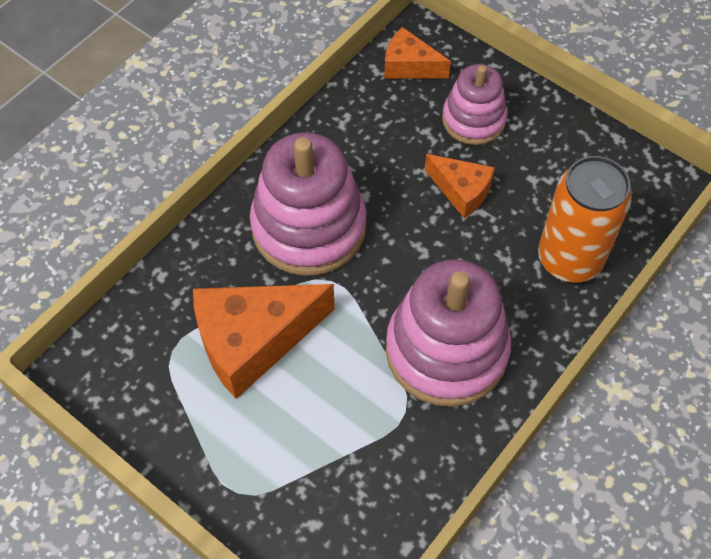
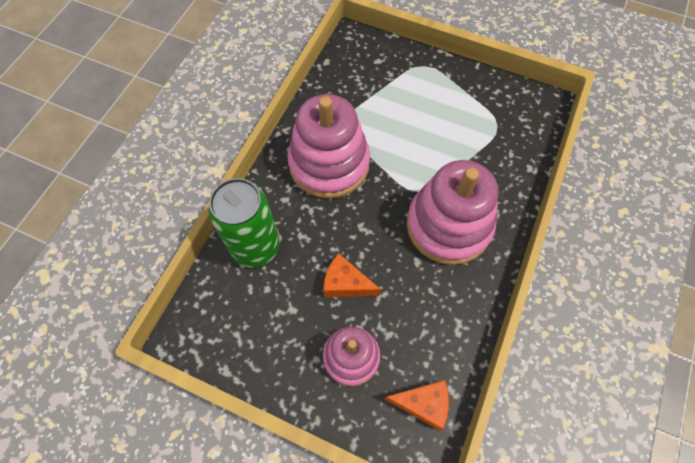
camera: 165 degrees right, 5 degrees up
(253, 341) = (451, 141): orange cheese -> none
(569, 259) = (255, 247): orange can -> green can

